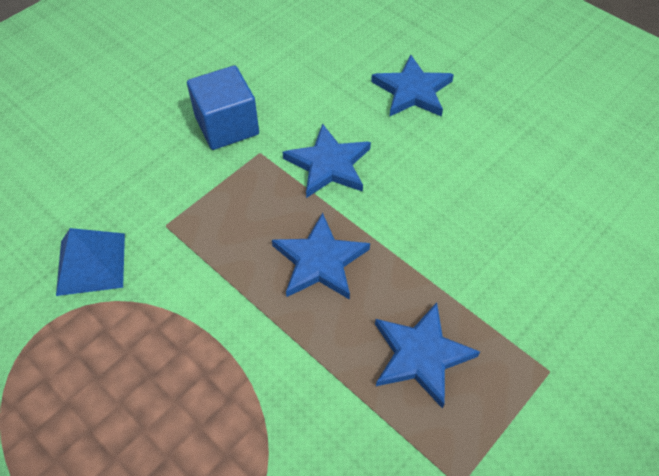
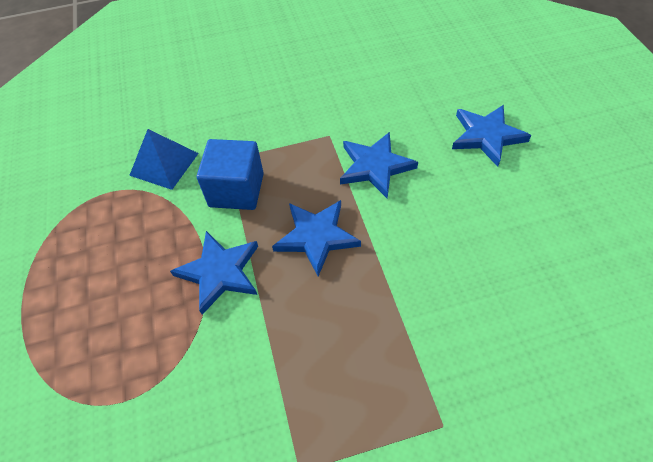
camera: 35 degrees right, 0 degrees up
(227, 126) = (319, 106): blue cube -> blue cube (236, 190)
(421, 355) = (342, 350): blue star -> blue star (219, 272)

